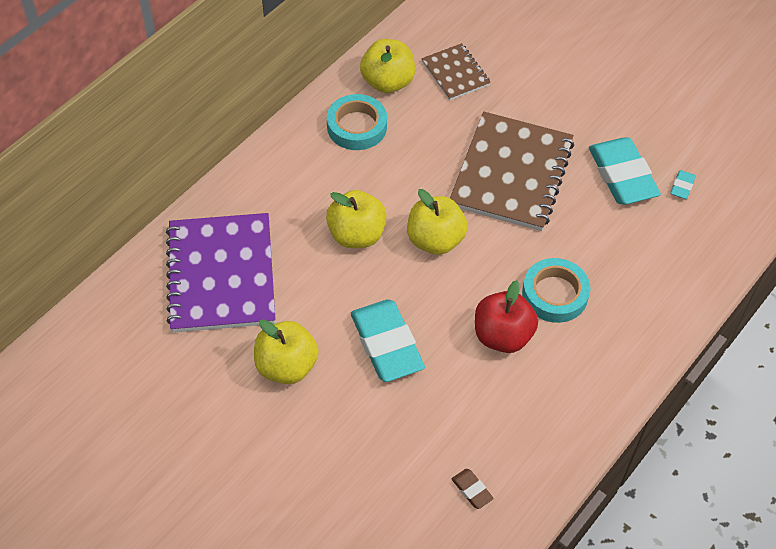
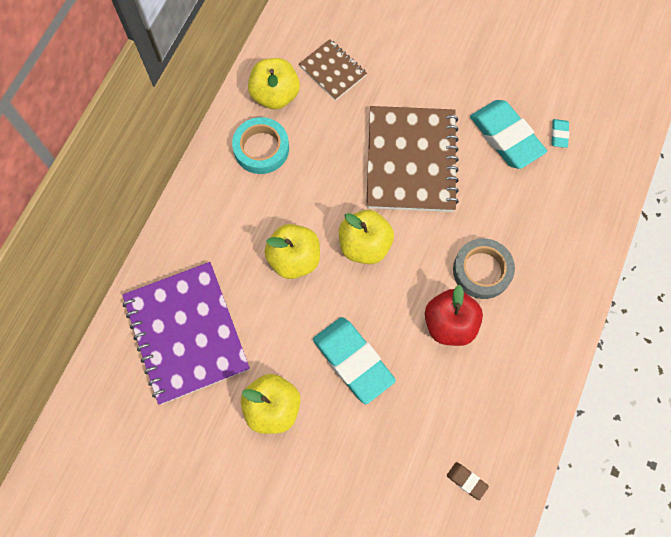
camera: 15 degrees left, 15 degrees up
(555, 294) = (482, 270): turquoise tape -> grey tape

